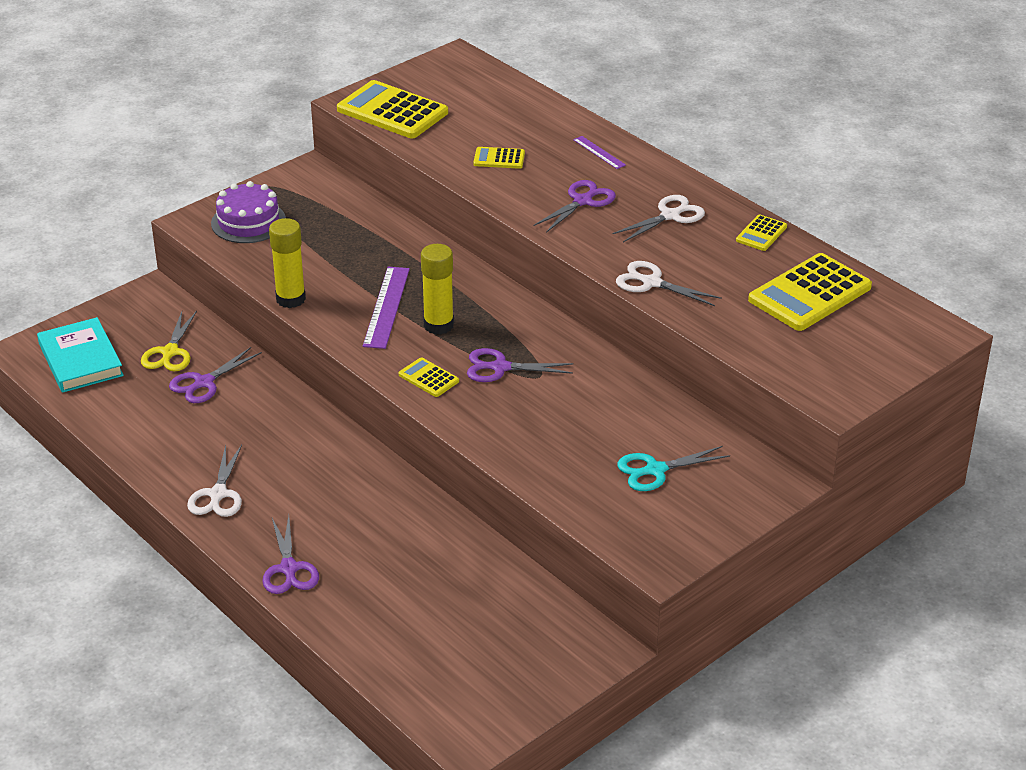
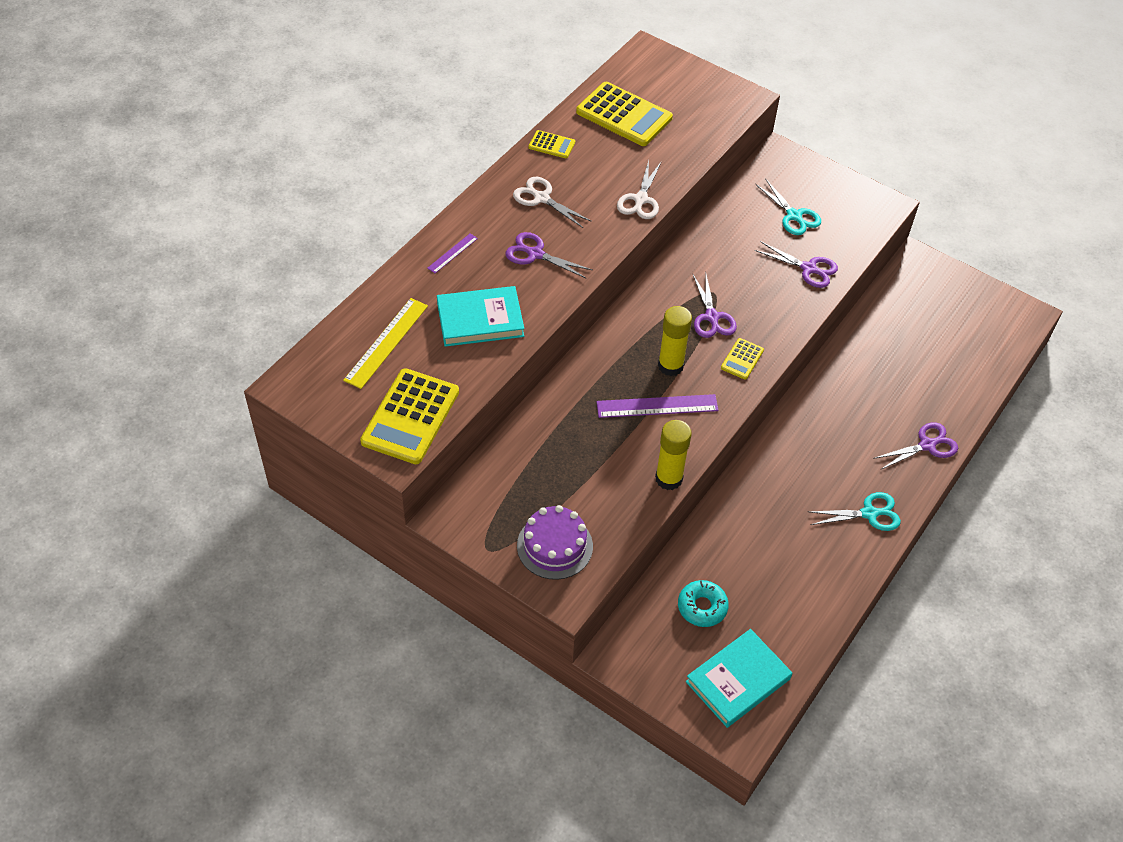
camera: 105 degrees left, 15 degrees up
(170, 352) = (702, 607): yellow scissors -> turquoise donut
(204, 383) = (735, 566): purple scissors -> purple scissors (808, 269)
(218, 494) = (869, 513): white scissors -> turquoise scissors
(489, 107) = (386, 342): none -> yellow ruler
(499, 158) = (480, 320): yellow calculator -> turquoise book

